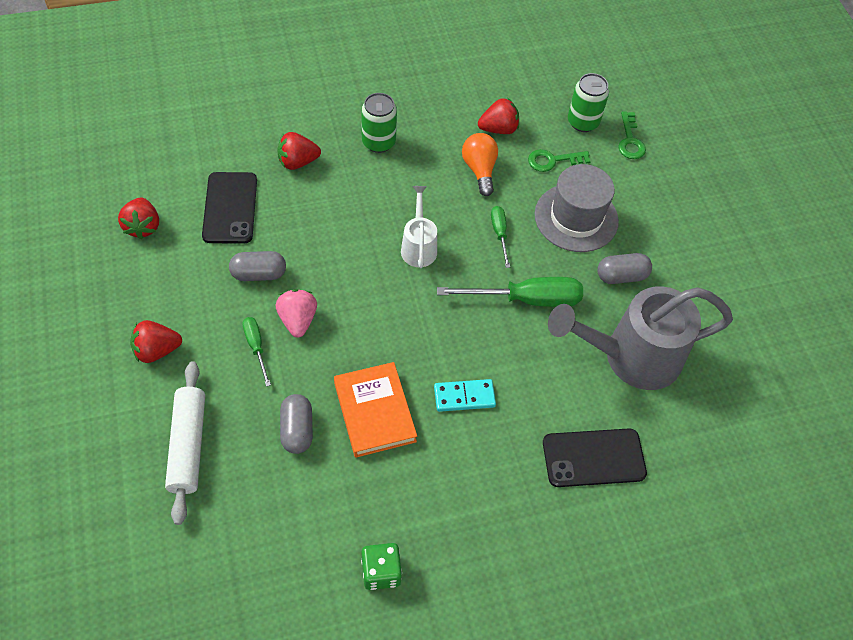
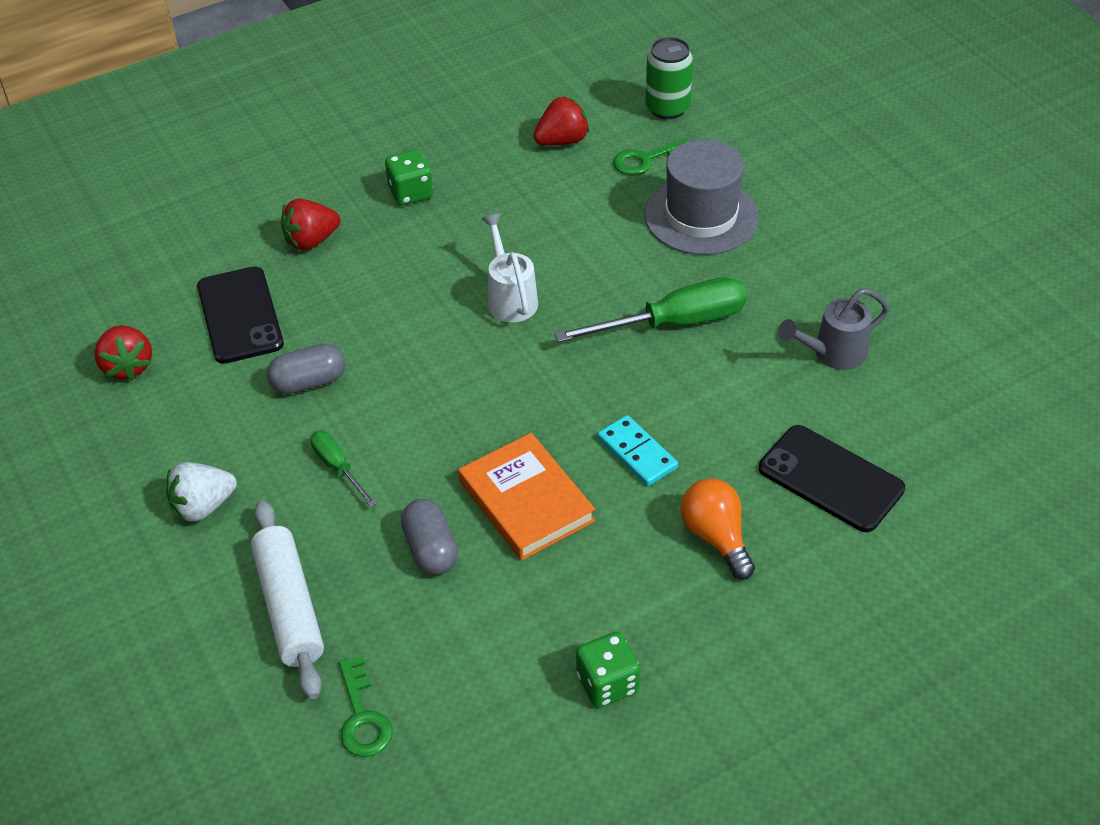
camera: 10 degrees left, 10 degrees down
(157, 350) = (203, 506): red strawberry -> white strawberry
(298, 320) = (382, 422): pink strawberry -> none
(378, 142) = (411, 192): green can -> green dice
(464, 396) = (637, 453): turquoise domino -> turquoise domino turned 75 degrees clockwise
(479, 170) = (556, 192): orange light bulb -> orange light bulb (716, 537)
(499, 234) = (610, 258): green screwdriver -> none
(593, 458) = (831, 479): black phone -> black phone turned 60 degrees clockwise
(621, 276) = (784, 267): grey capsule -> none
(630, 140) = (735, 114): green key -> green key (362, 717)
(631, 357) = (833, 353): grey watering can -> grey watering can, size x0.50

